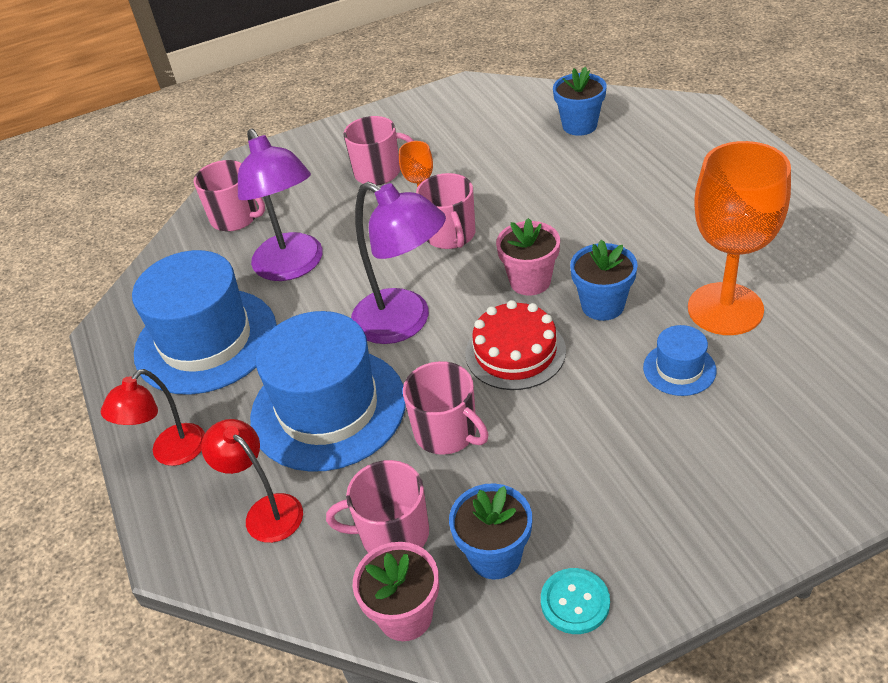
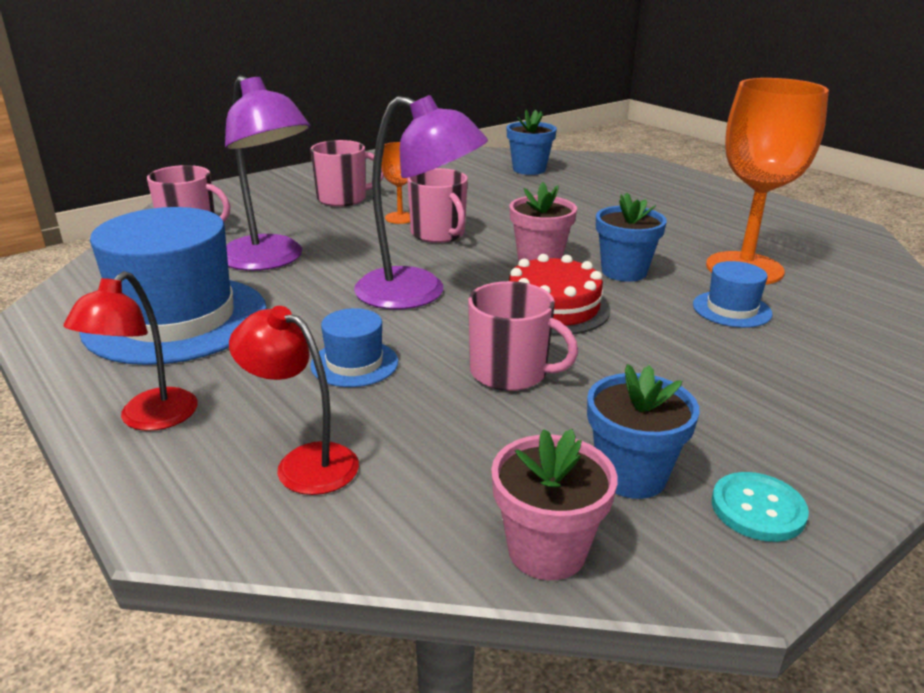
camera: 20 degrees left, 15 degrees down
(328, 408) = (354, 363): blue hat -> blue hat, size x0.45
(393, 534) = (488, 468): pink mug -> none

